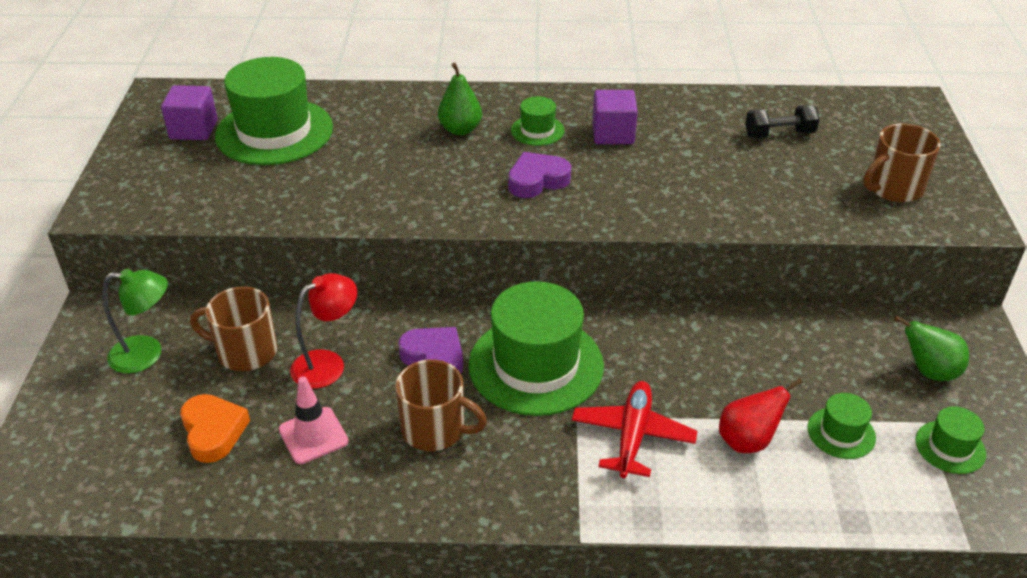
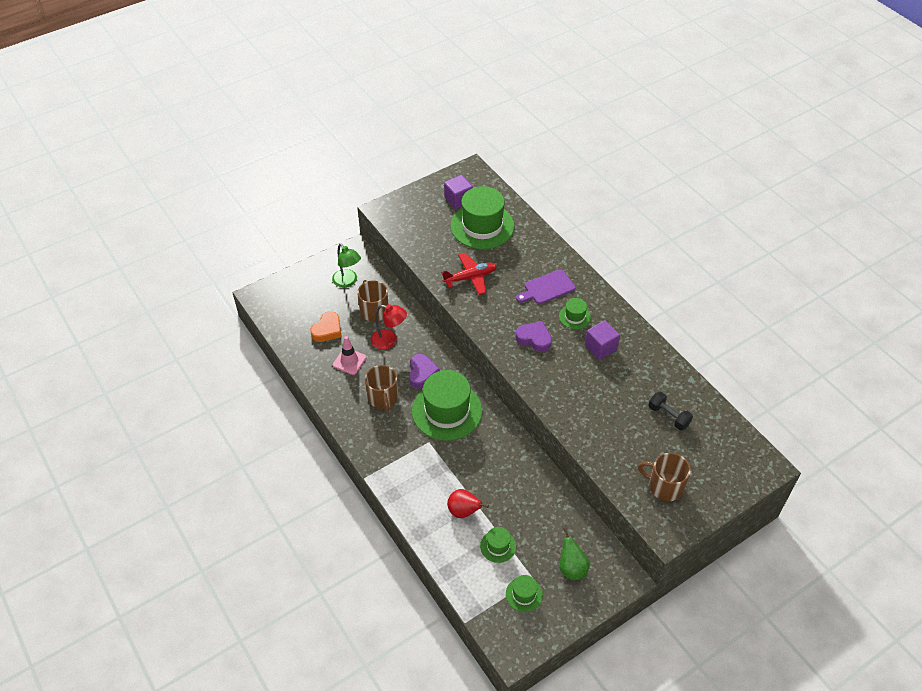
camera: 55 degrees right, 10 degrees up
(460, 129) = (547, 288): green pear -> purple cutting board
(632, 436) = (433, 467): red plane -> red plane (470, 277)

